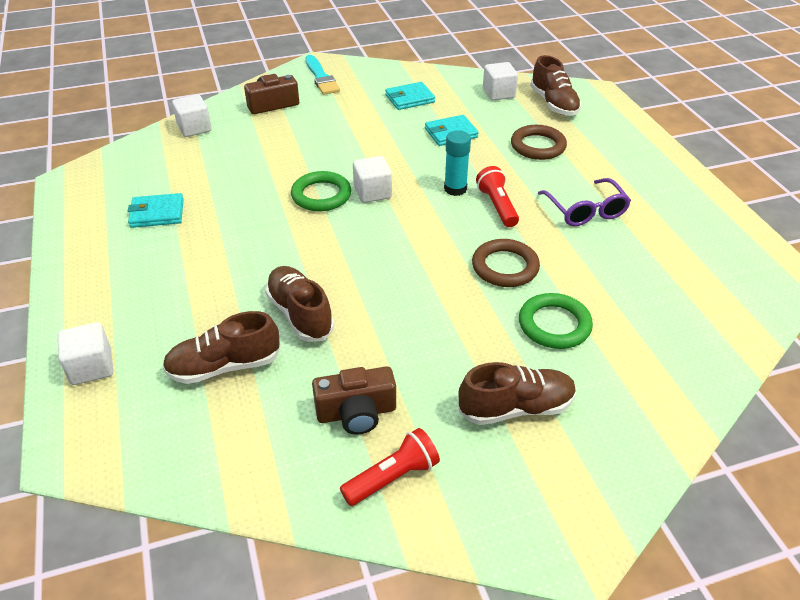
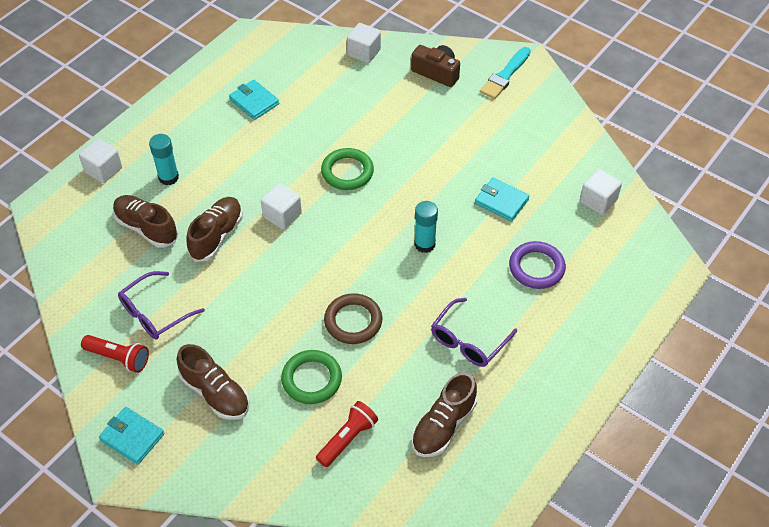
camera: 55 degrees right, 10 degrees up
(174, 317) = (168, 177): none -> turquoise glue stick
(356, 412) = (155, 313): brown camera -> purple glasses
(372, 193) = (376, 198): white cube -> white cube (282, 215)
(409, 98) = (529, 147): turquoise wallet -> turquoise wallet (132, 437)
(497, 206) = (425, 281): red flashlight -> red flashlight (348, 439)
(538, 146) = (536, 268): brown ring -> purple ring
(553, 104) = (619, 247): brown shoe -> brown shoe (443, 425)

